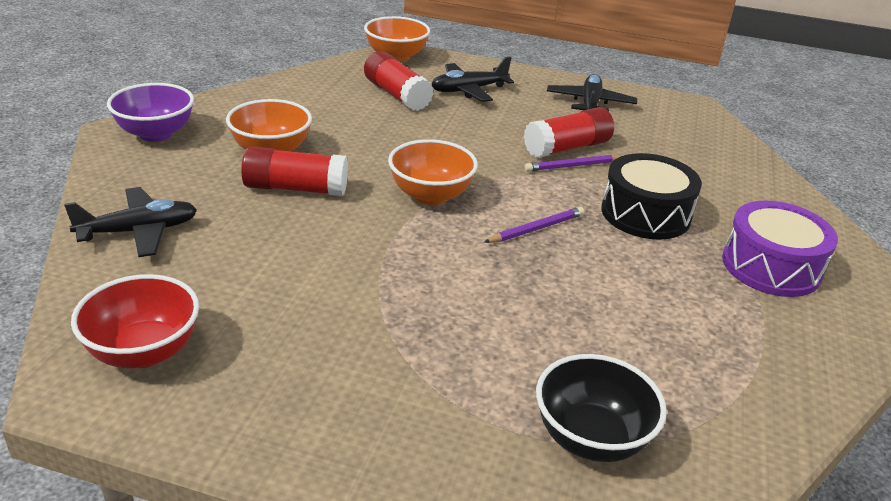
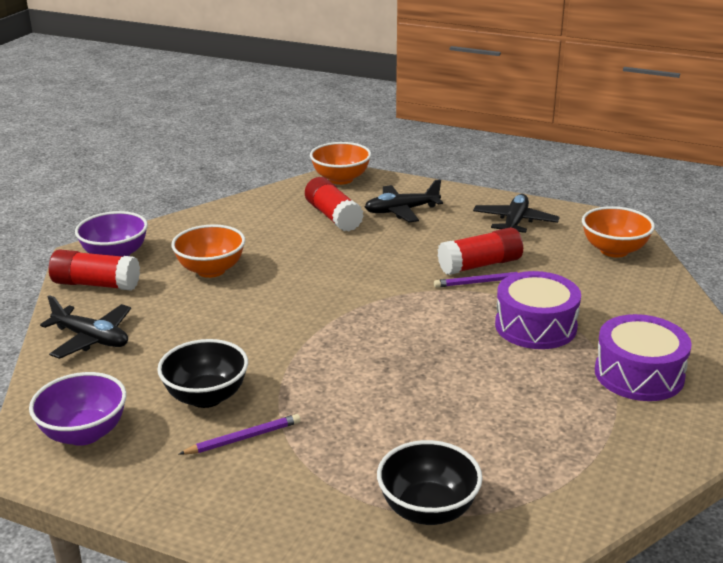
camera: 10 degrees right, 5 degrees down
(139, 231) = (91, 339): black plane -> black plane turned 45 degrees clockwise
(144, 352) = (84, 433): red bowl -> purple bowl
(292, 301) = (206, 397): none -> black bowl
(296, 188) = (226, 303): red glue stick -> red glue stick (96, 284)
(430, 195) = (342, 309): orange bowl -> orange bowl (614, 250)
(537, 229) = (430, 339): purple pencil -> purple pencil (244, 438)
(645, 214) = (535, 326): black drum -> purple drum

